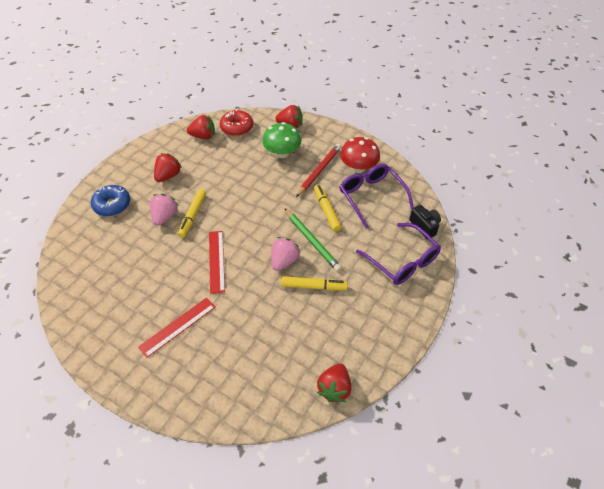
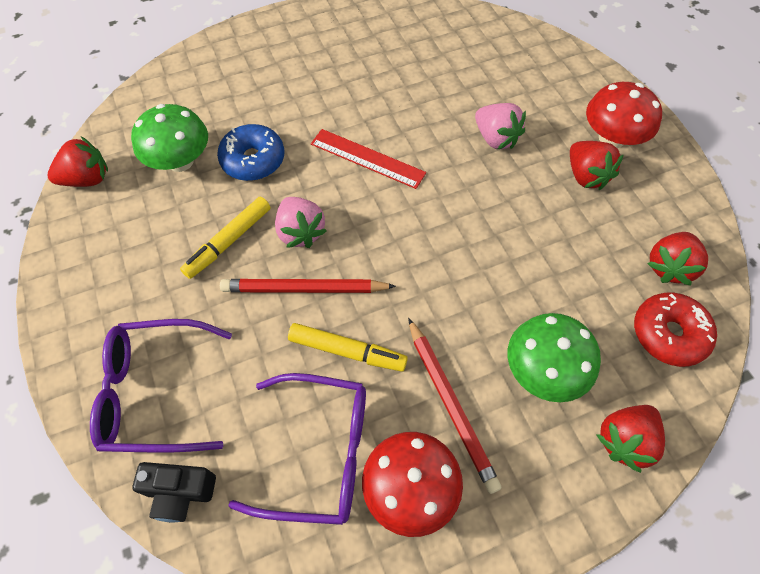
camera: 125 degrees right, 10 degrees up
(112, 205) = (560, 94): blue donut -> blue donut (253, 160)
(135, 175) = (611, 138): none -> red mushroom
(177, 326) = (303, 83): red ruler -> none
(193, 216) = (473, 169): yellow marker -> none
(284, 348) = (180, 161): none -> green mushroom
(312, 241) = (304, 289): green pencil -> red pencil
(334, 388) = (87, 179): red strawberry -> red strawberry turned 105 degrees clockwise

